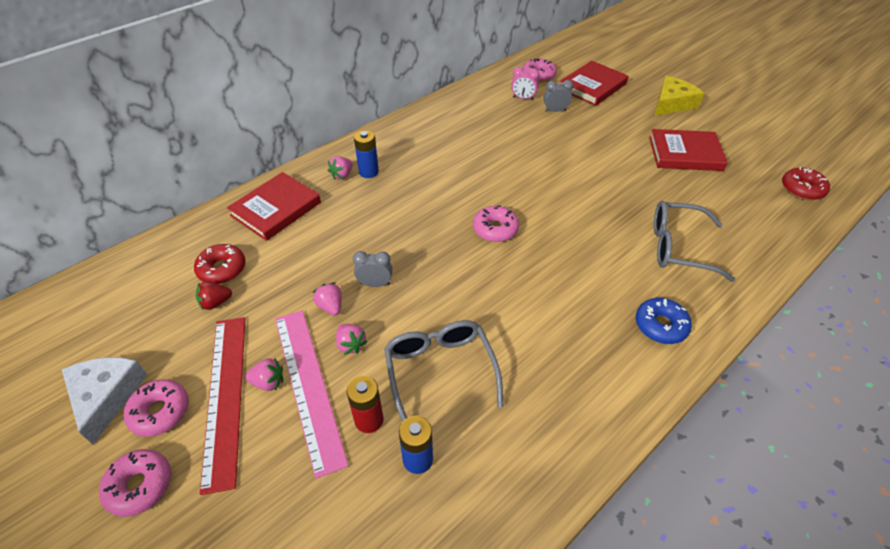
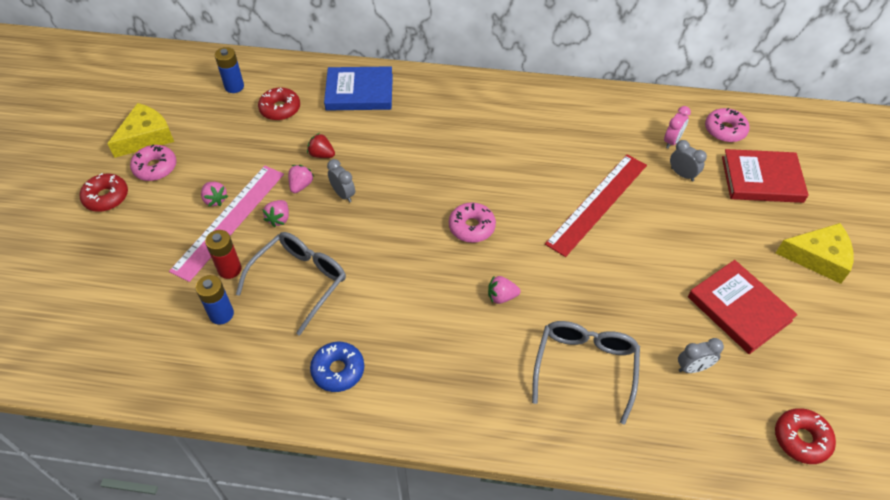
camera: 50 degrees right, 5 degrees up
(106, 396) = (146, 137): white cheese -> yellow cheese
(140, 485) = (106, 197): pink donut -> red donut
(216, 303) = (251, 128): red strawberry -> red strawberry (322, 155)
(225, 396) = (189, 188): red ruler -> red ruler (597, 203)
(276, 209) = (359, 92): red book -> blue book
(342, 175) = (432, 99): pink strawberry -> pink strawberry (501, 297)
(368, 172) = (453, 111): blue battery -> blue battery (234, 86)
(523, 98) = (672, 141): pink clock -> pink clock turned 120 degrees counterclockwise
(660, 325) = (472, 398): blue donut -> blue donut (338, 370)
(678, 247) = (585, 367): grey glasses -> grey glasses turned 45 degrees clockwise
(716, 199) = (693, 368): none -> grey clock

